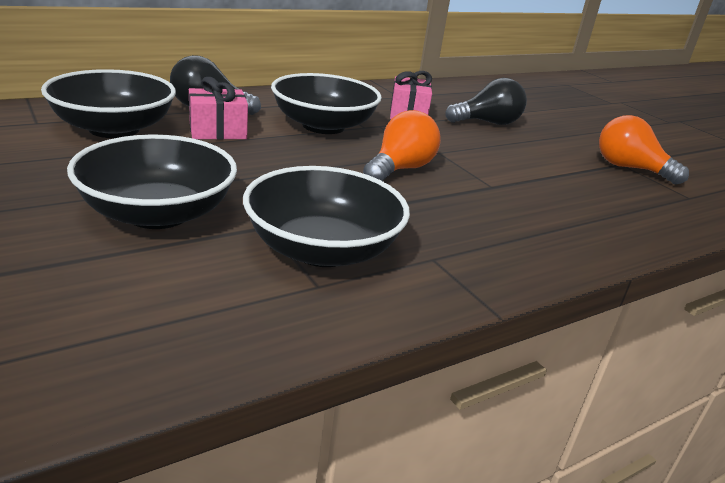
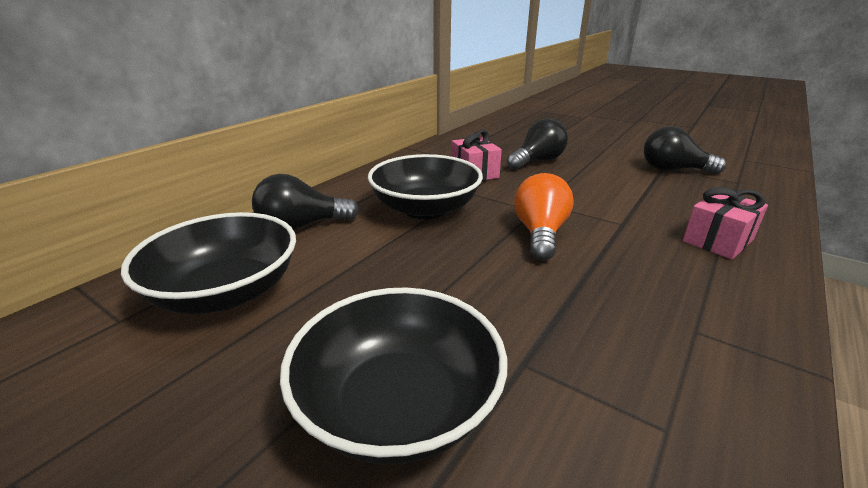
camera: 20 degrees left, 0 degrees up
(217, 131) = (339, 252): pink gift -> pink gift (717, 240)
(322, 249) = (606, 370): black bowl -> none
(629, 168) = (673, 170): orange light bulb -> black light bulb

